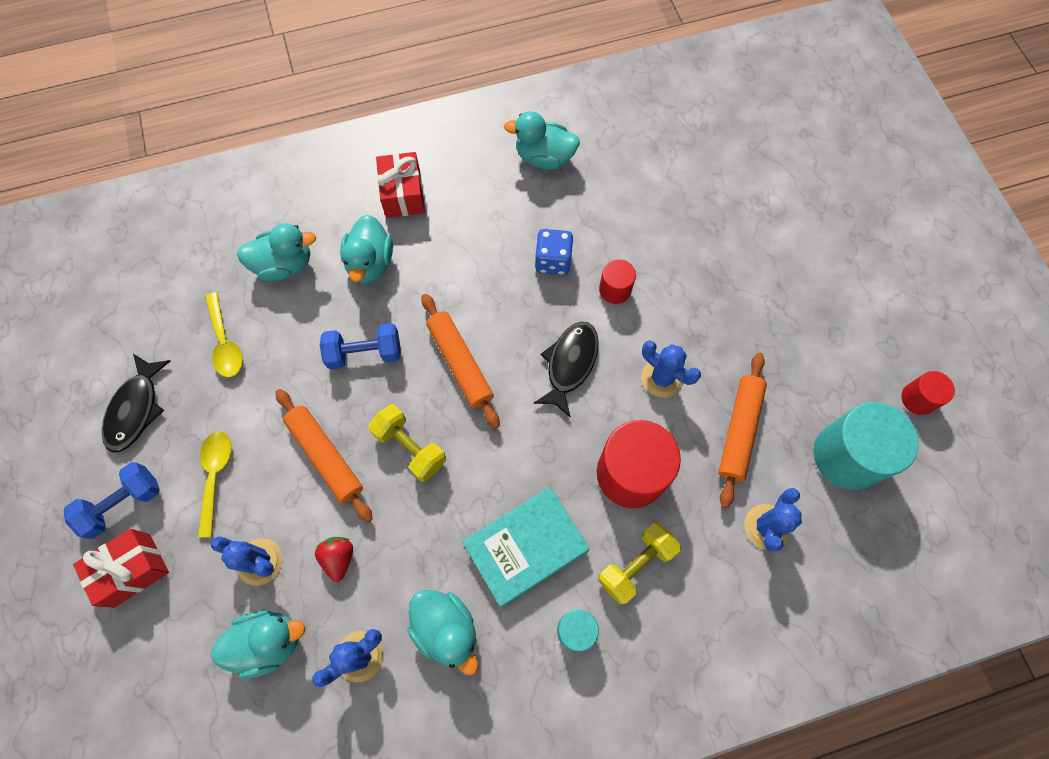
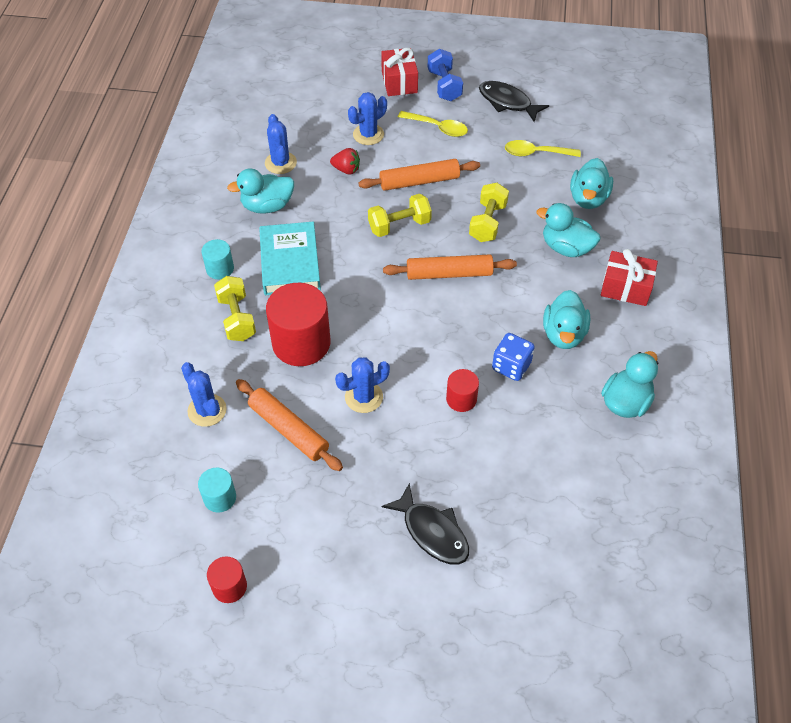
camera: 115 degrees right, 15 degrees down
(268, 642) = (317, 127): turquoise duck -> turquoise duck (563, 334)
(365, 353) = (487, 222): blue dumbbell -> yellow dumbbell
(570, 364) = (410, 340): black fish -> black fish (432, 532)
(847, 456) = (220, 498): turquoise cylinder -> turquoise cylinder, size x0.51

